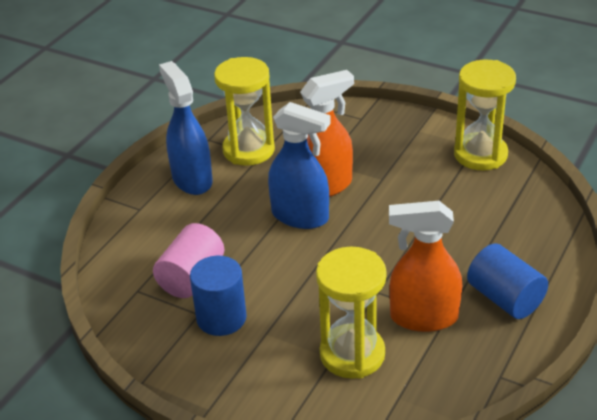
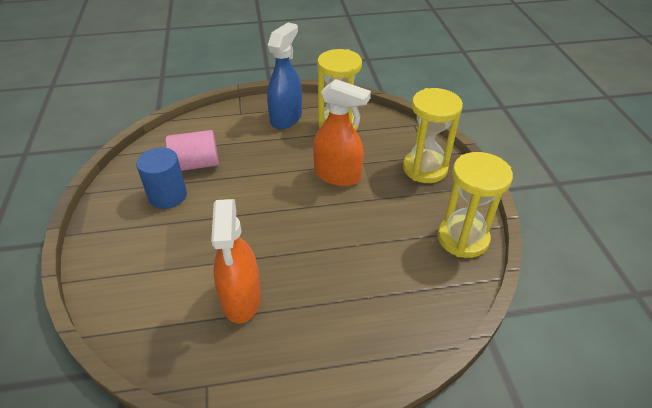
camera: 50 degrees right, 5 degrees up
(300, 216) = (295, 180): blue spray bottle -> none
(352, 354) = (174, 278): yellow hourglass -> yellow hourglass (425, 168)
(423, 317) = (241, 299): orange spray bottle -> orange spray bottle turned 150 degrees counterclockwise
(505, 298) = (303, 342): blue cylinder -> none

